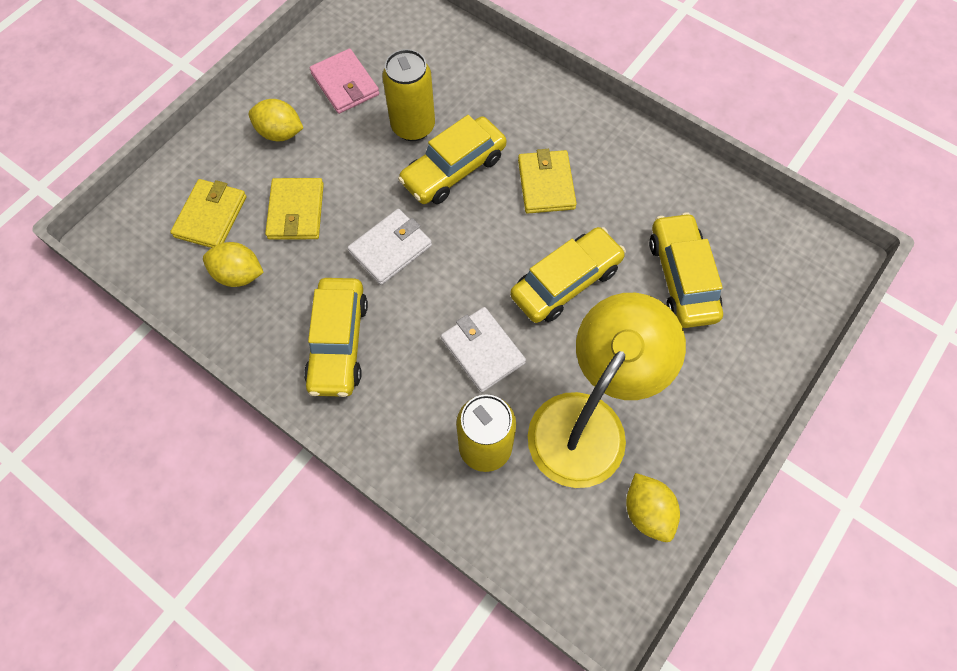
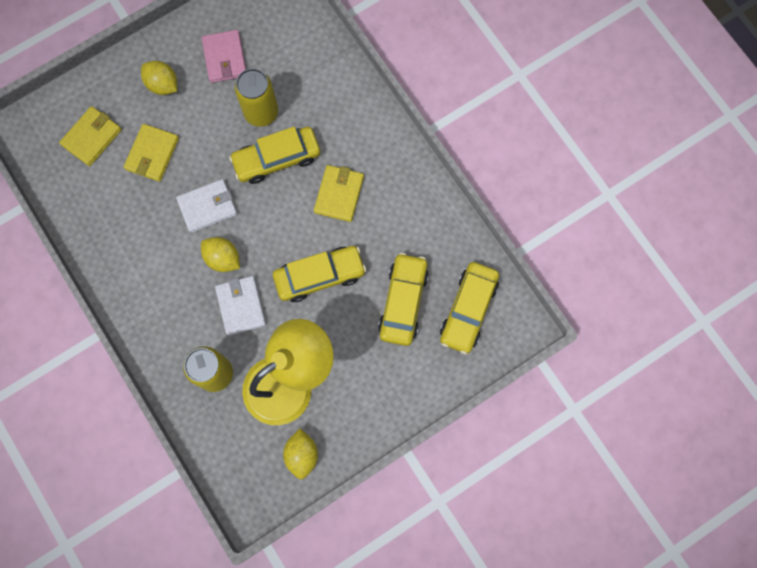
camera: 20 degrees right, 10 degrees up
(239, 274) = (97, 190): yellow lemon -> yellow lemon (223, 258)
(338, 343) = (146, 265): yellow car -> yellow car (468, 310)

